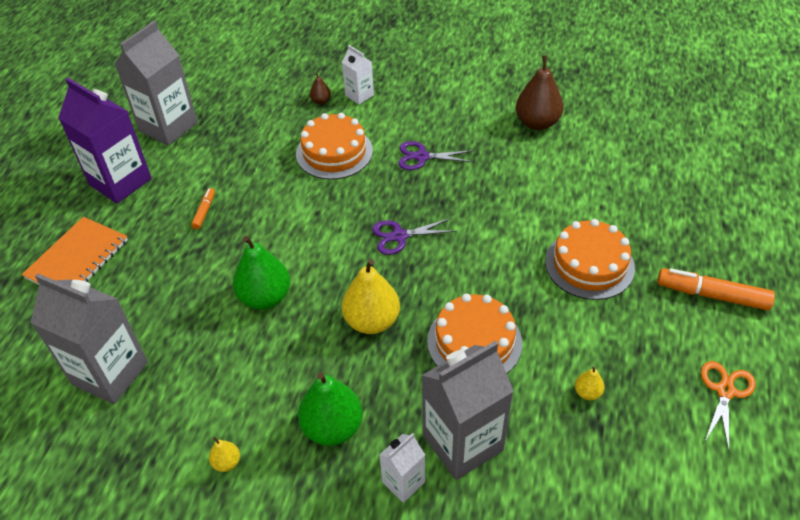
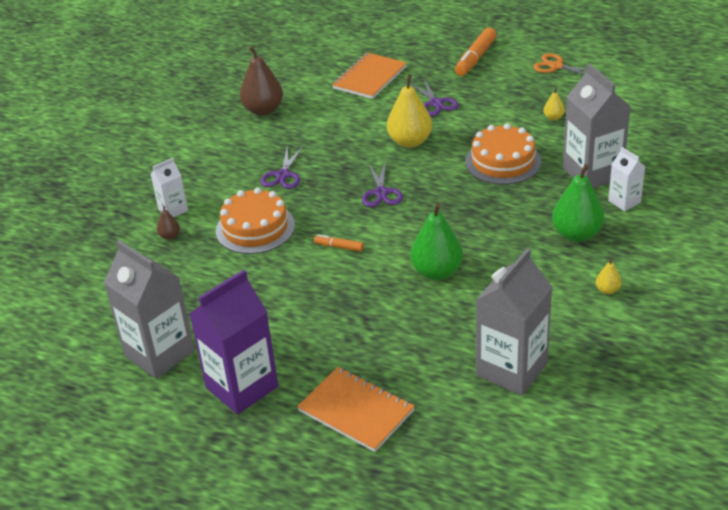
camera: 80 degrees left, 10 degrees down
(204, 211) = (312, 317): orange marker -> orange marker (339, 247)
(372, 321) = (474, 211): yellow pear -> yellow pear (410, 142)
(589, 264) = (436, 103): orange cake -> purple scissors
(628, 197) = (369, 78): none -> orange notebook

